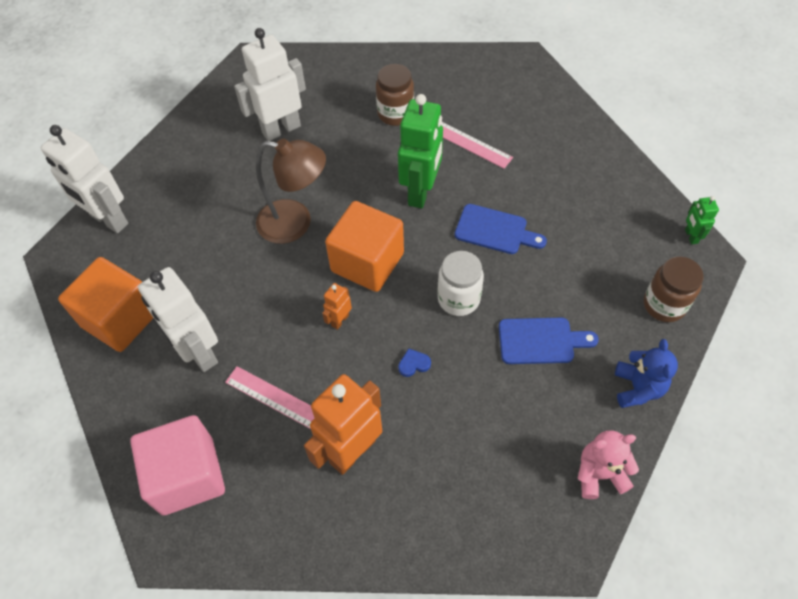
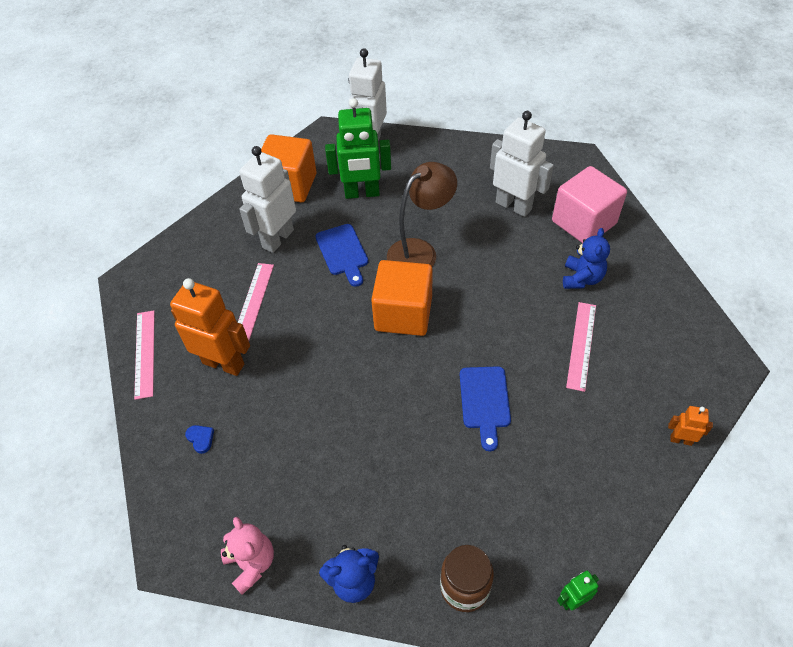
camera: 70 degrees right, 5 degrees down
(187, 475) = (179, 271): pink cube -> pink cube (583, 222)
(295, 223) = (420, 251): brown lamp -> brown lamp turned 120 degrees counterclockwise
(297, 540) = (145, 353): none -> pink ruler
(340, 320) = (338, 314): orange robot -> orange robot (681, 440)
(395, 114) = (581, 278): brown jar -> blue teddy bear
(413, 364) = (315, 380): blue heart -> blue heart (201, 439)
(421, 192) = (499, 328): green robot -> green robot (362, 193)
(458, 299) = (394, 394): white jar -> none
(540, 341) = (375, 476): blue cutting board -> blue cutting board (343, 252)

